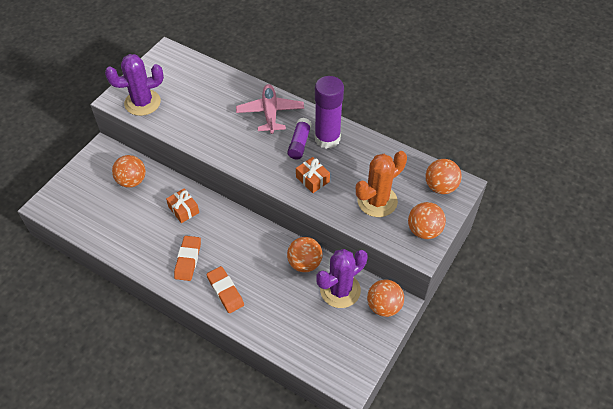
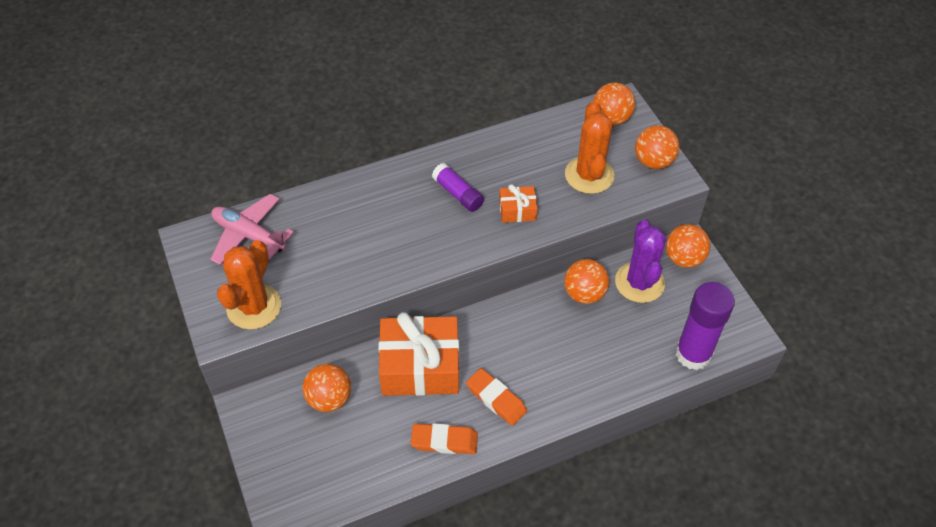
camera: 55 degrees left, 0 degrees up
(142, 102) = (254, 307): purple cactus -> orange cactus
(183, 209) = (420, 367): orange gift -> orange gift, size x2.12
(225, 291) = (566, 385): orange eraser -> orange eraser (444, 441)
(270, 113) = (390, 195): pink plane -> pink plane (249, 235)
(327, 138) = (472, 167): purple glue stick -> purple glue stick (693, 354)

